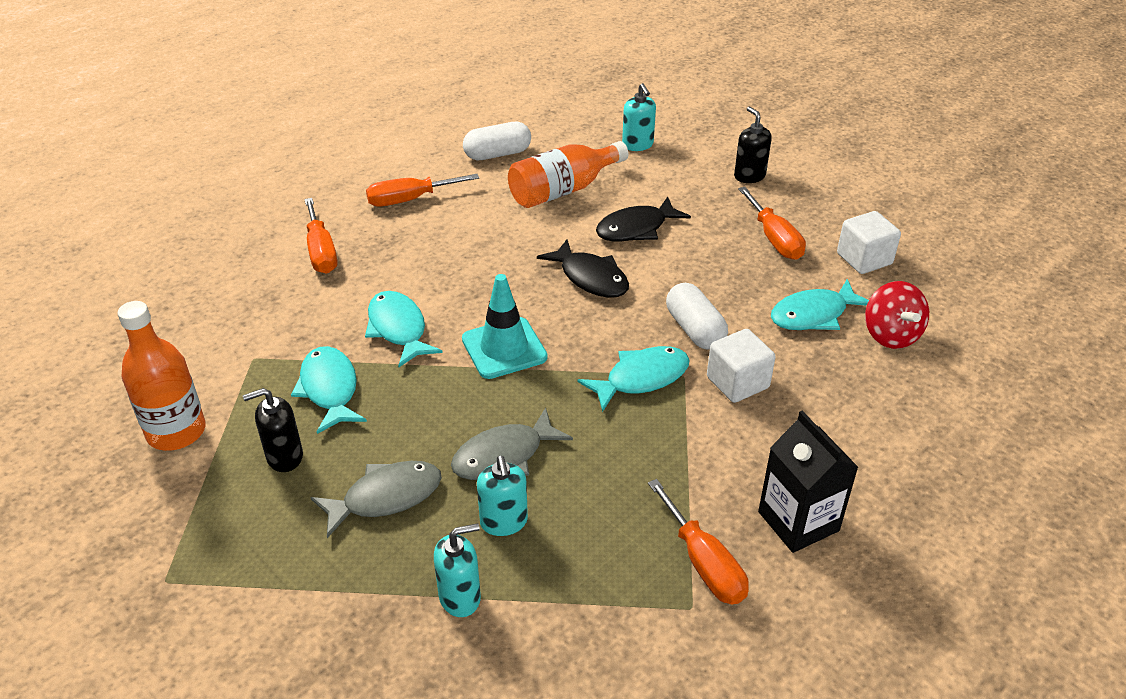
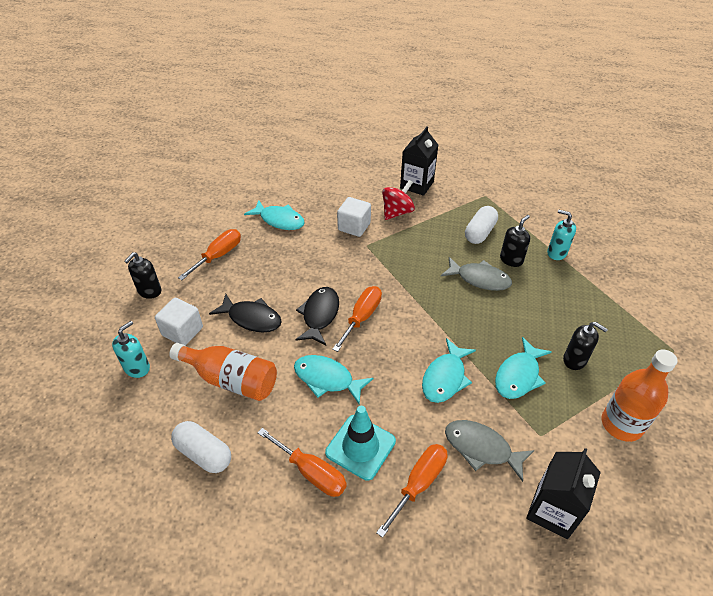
camera: 125 degrees left, 5 degrees up
(191, 316) = (552, 510): none -> black carton
(385, 497) = (546, 305): grey fish -> grey fish (481, 448)
(504, 348) = (413, 319): turquoise traffic cone -> turquoise traffic cone (360, 447)
(504, 522) = (511, 260): turquoise soap dispenser -> black soap dispenser
(641, 378) = (382, 258): turquoise fish -> turquoise fish (327, 379)
(694, 330) = (328, 255): white capsule -> white capsule (480, 233)
(703, 563) = (463, 199): orange screwdriver -> orange screwdriver (362, 317)
(864, 259) = (214, 218): white cube -> white cube (182, 331)
(891, 335) = (274, 193): red spinning top -> red spinning top (397, 212)

